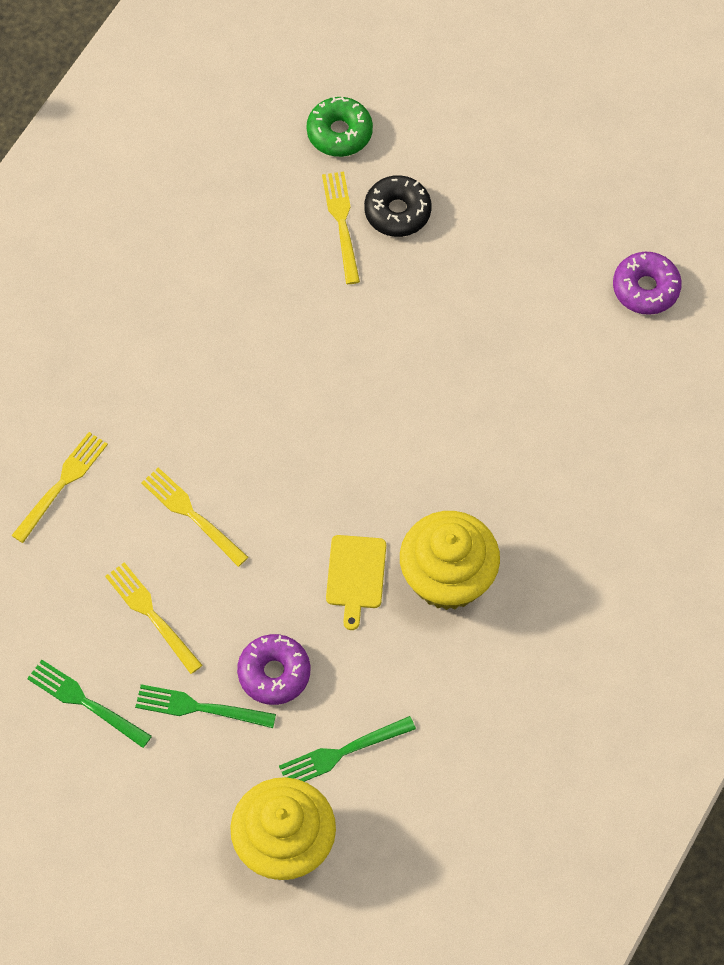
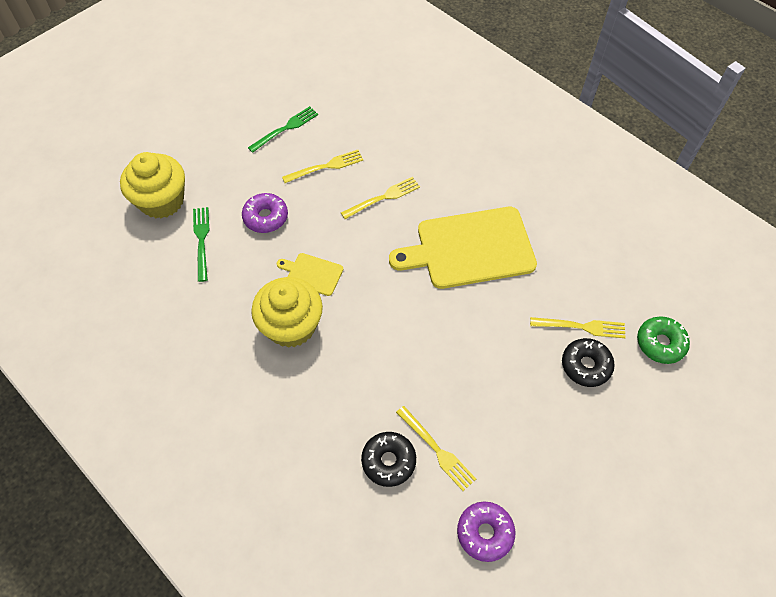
camera: 105 degrees right, 5 degrees down
(62, 483) = (423, 141): yellow fork -> yellow fork (437, 450)
(199, 708) = (260, 177): green fork -> none
(253, 377) = (470, 248): none -> yellow cutting board
(597, 408) = (388, 461): none -> black donut

